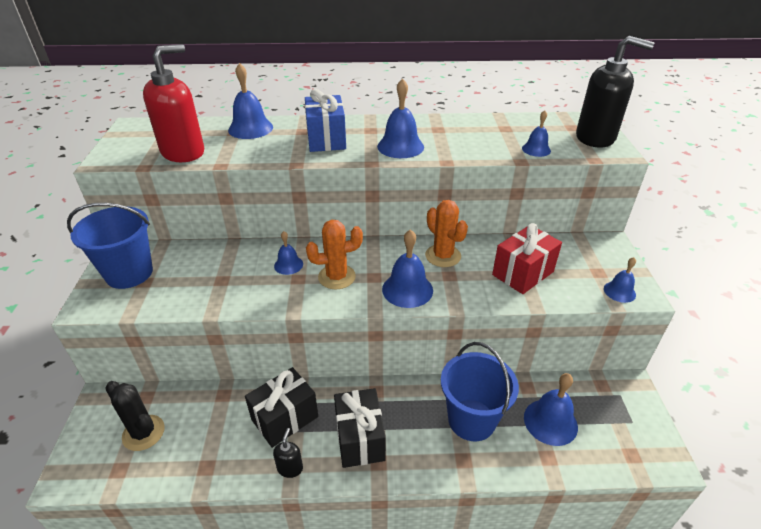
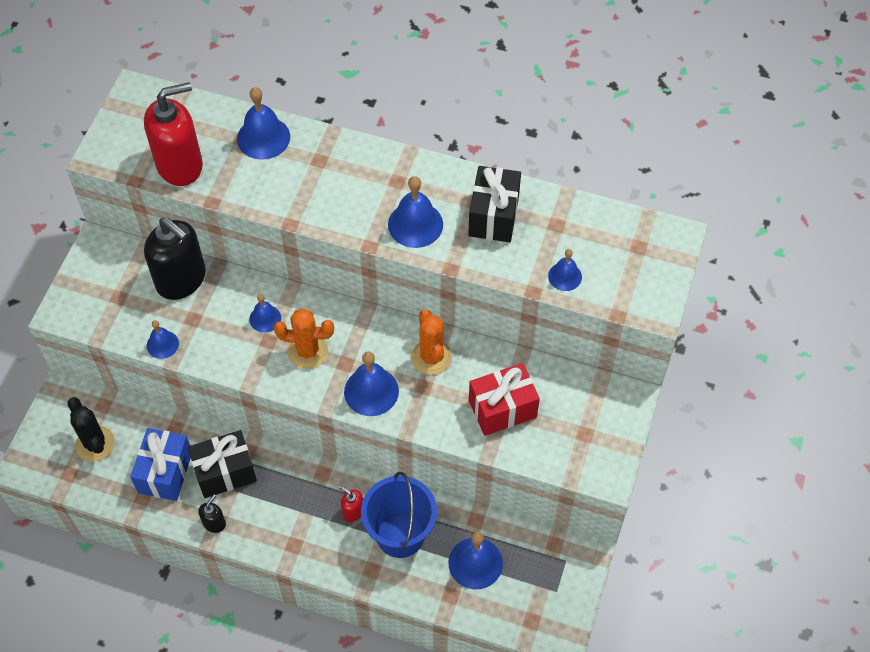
camera: 20 degrees right, 20 degrees up
(129, 273) = (105, 280): blue bucket -> none
(326, 139) = (339, 185): blue gift -> blue gift (165, 472)
(360, 439) = (286, 517): black gift -> black gift (493, 216)
(419, 414) = (353, 511): none -> red soap dispenser
(595, 138) = (650, 276): black soap dispenser -> black soap dispenser (181, 280)
(619, 291) = (588, 465): blue bell -> blue bell (162, 344)

